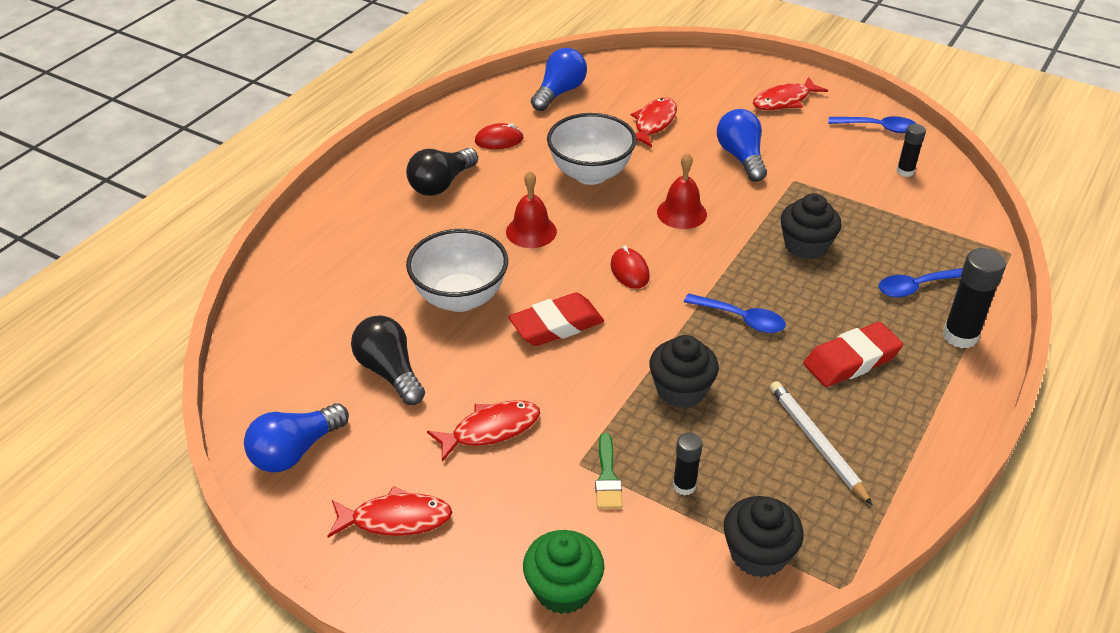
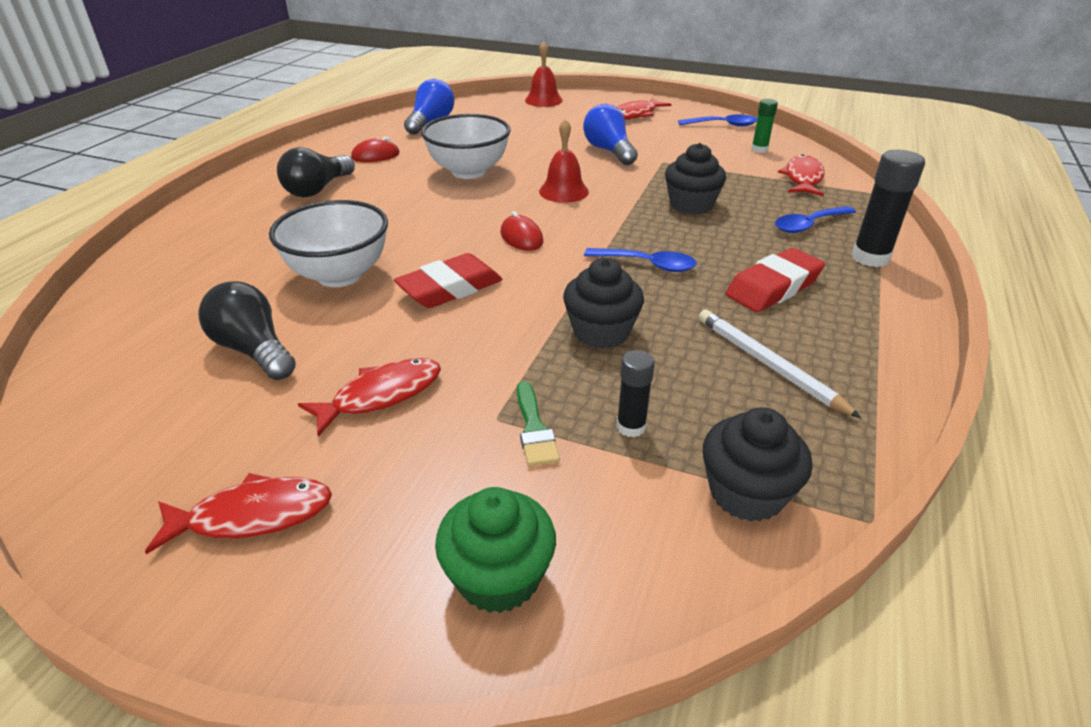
camera: 10 degrees left, 5 degrees down
(295, 451) = (118, 449): blue light bulb -> none
(531, 231) = (414, 216): red bell -> red bell (543, 100)
(653, 123) = (522, 135): red fish -> red fish (803, 178)
(905, 171) = (759, 149): black glue stick -> green glue stick

